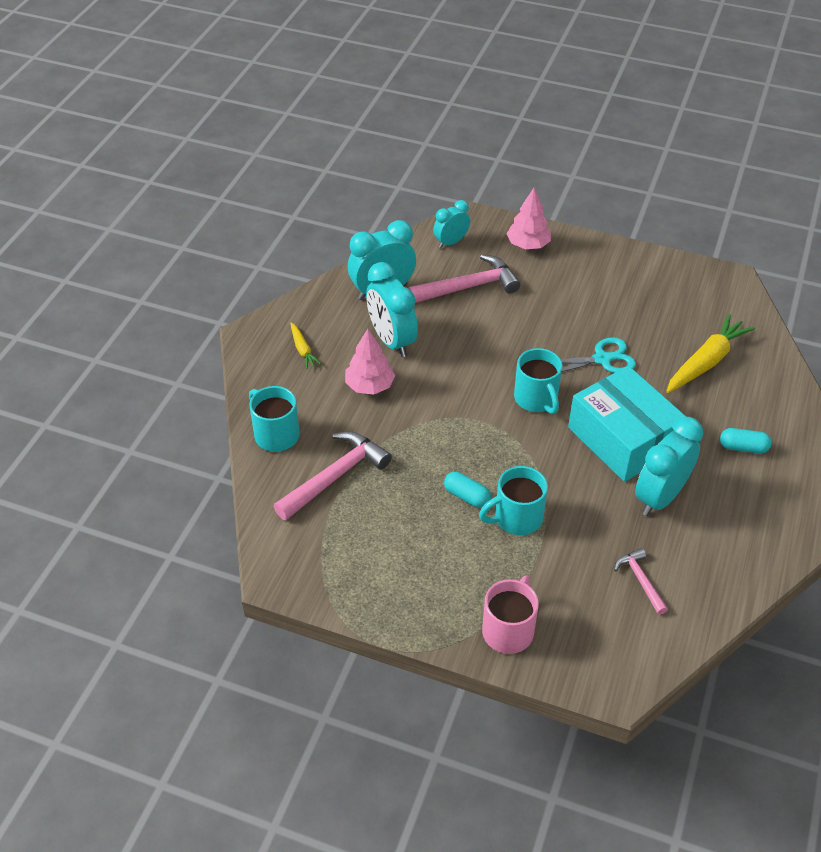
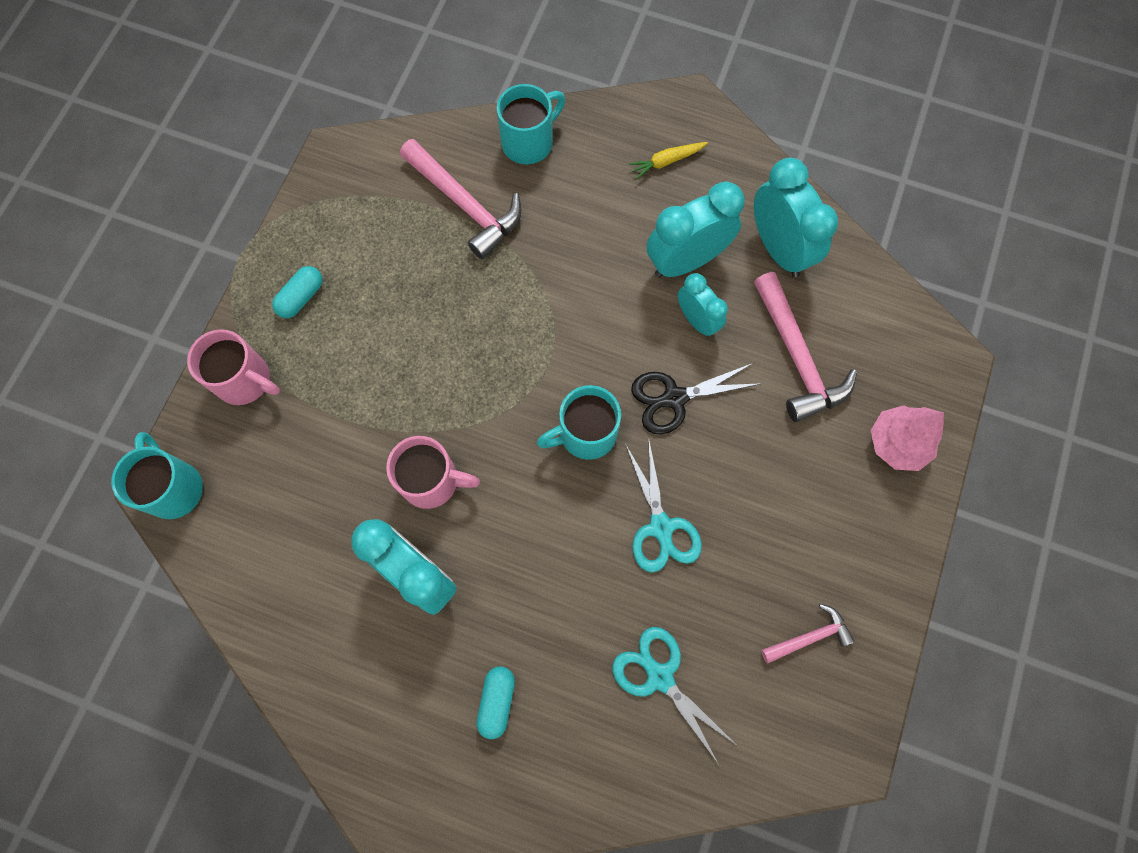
camera: 90 degrees right, 25 degrees up
(370, 385) = (606, 237): pink tree -> none
(451, 242) = (890, 336): turquoise clock -> turquoise clock (697, 320)
(466, 496) = (430, 343): turquoise capsule -> turquoise capsule (301, 297)
(504, 350) = (674, 398): none -> black scissors
(516, 518) = (395, 397): turquoise mug -> turquoise mug (174, 488)
(585, 491) = (432, 481): none -> pink mug
(622, 438) = (516, 538): turquoise box -> none
(640, 580) = (295, 532): pink hammer -> pink hammer (809, 636)
(705, 362) = (660, 677): yellow carrot -> turquoise scissors

